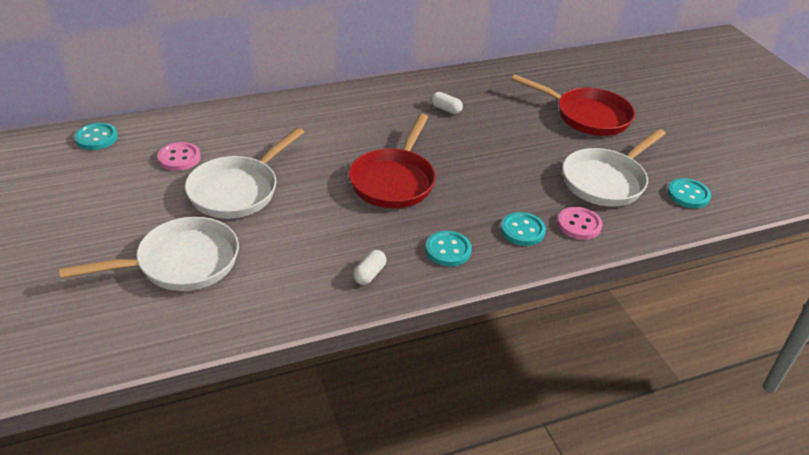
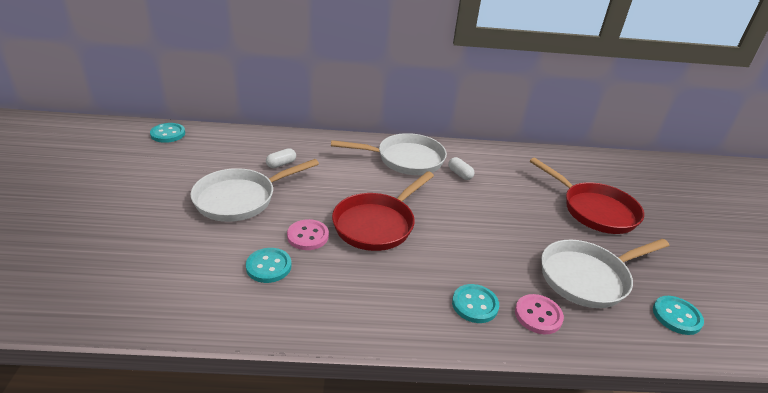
camera: 20 degrees right, 5 degrees down
(179, 158) = (215, 162): pink button -> pink button (308, 236)
(181, 263) = (150, 247): white pan -> white pan (405, 159)
(369, 274) = (300, 305): white capsule -> white capsule (281, 164)
(448, 250) = (389, 303): turquoise button -> turquoise button (269, 266)

